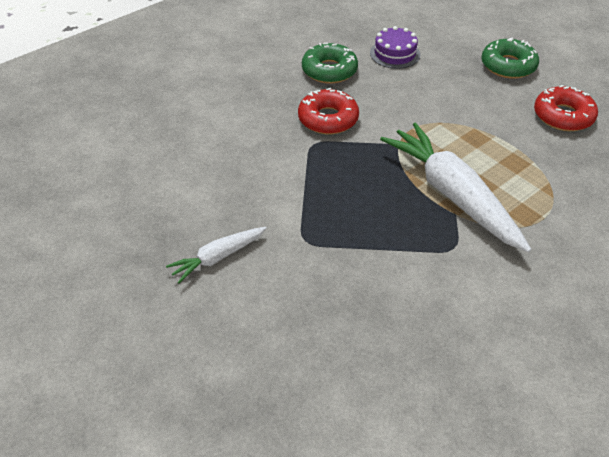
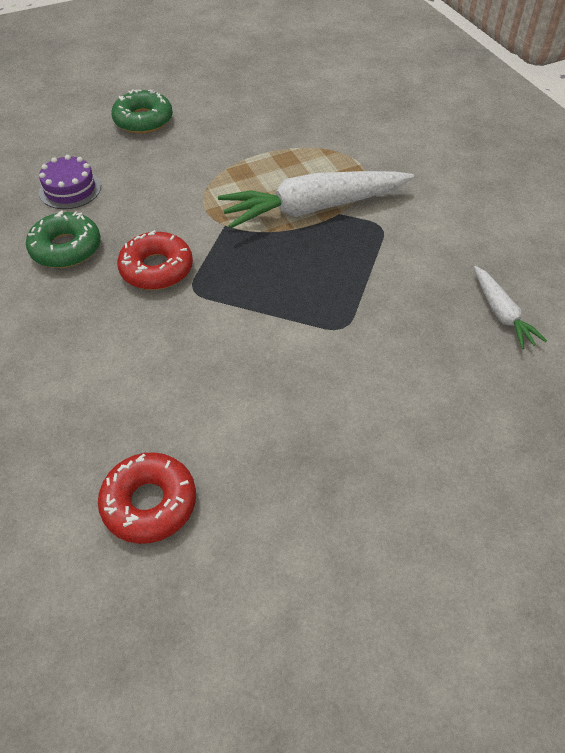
camera: 75 degrees left, 5 degrees up
(218, 257) = (347, 406): white carrot -> white carrot (501, 313)
(563, 116) = (236, 112): red donut -> red donut (149, 503)

